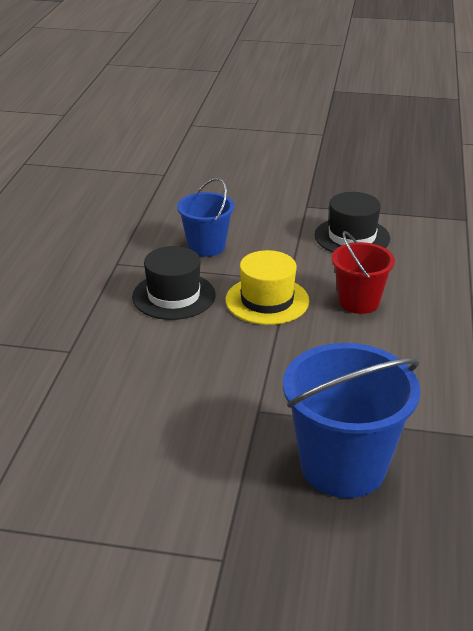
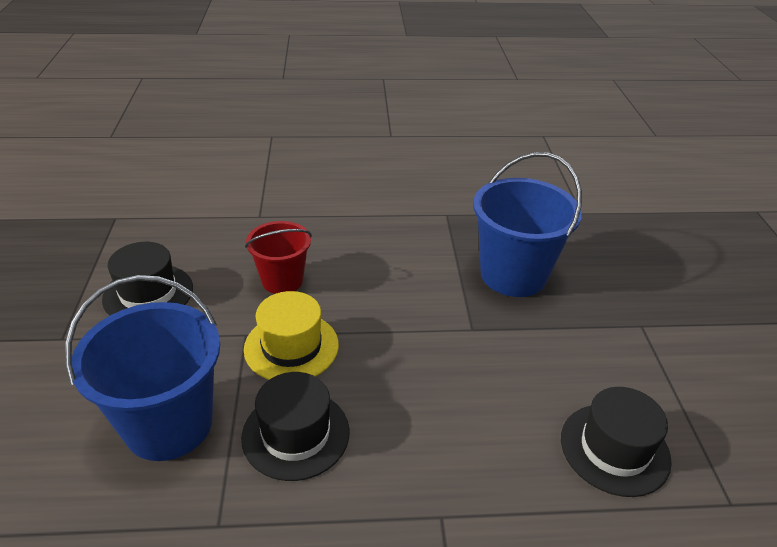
camera: 105 degrees left, 5 degrees up
(73, 466) = (614, 449): none -> black hat
(206, 247) = (168, 424): blue bucket -> blue bucket, size x1.65

